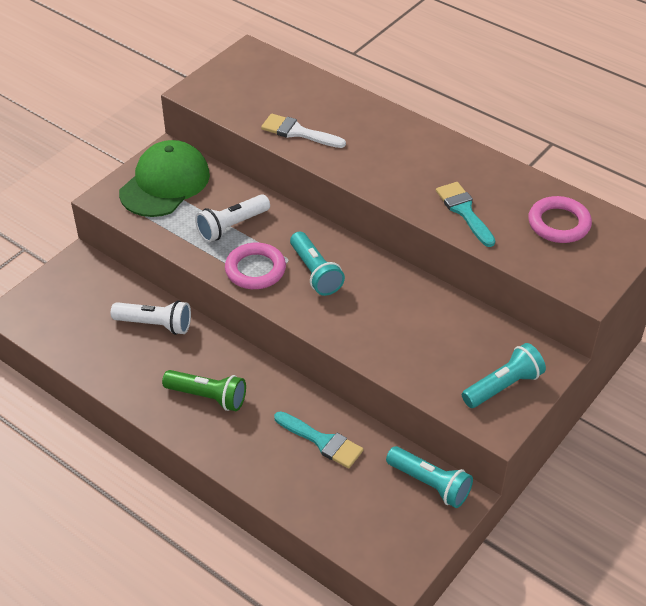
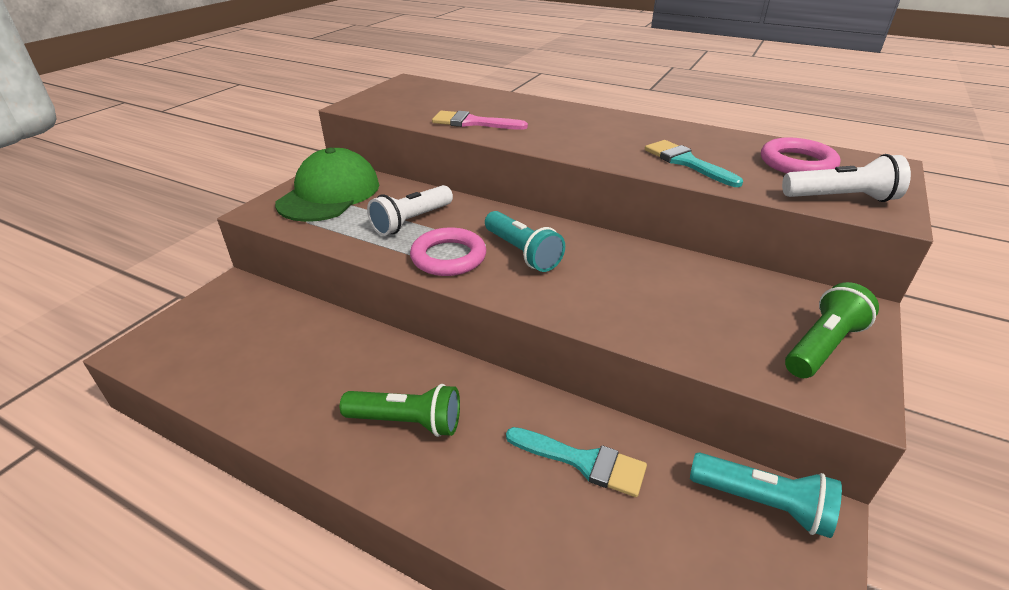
camera: 10 degrees left, 10 degrees down
(155, 324) = (327, 342): white flashlight -> white flashlight (841, 198)
(298, 132) = (473, 123): white brush -> pink brush
(503, 386) = (822, 346): turquoise flashlight -> green flashlight

